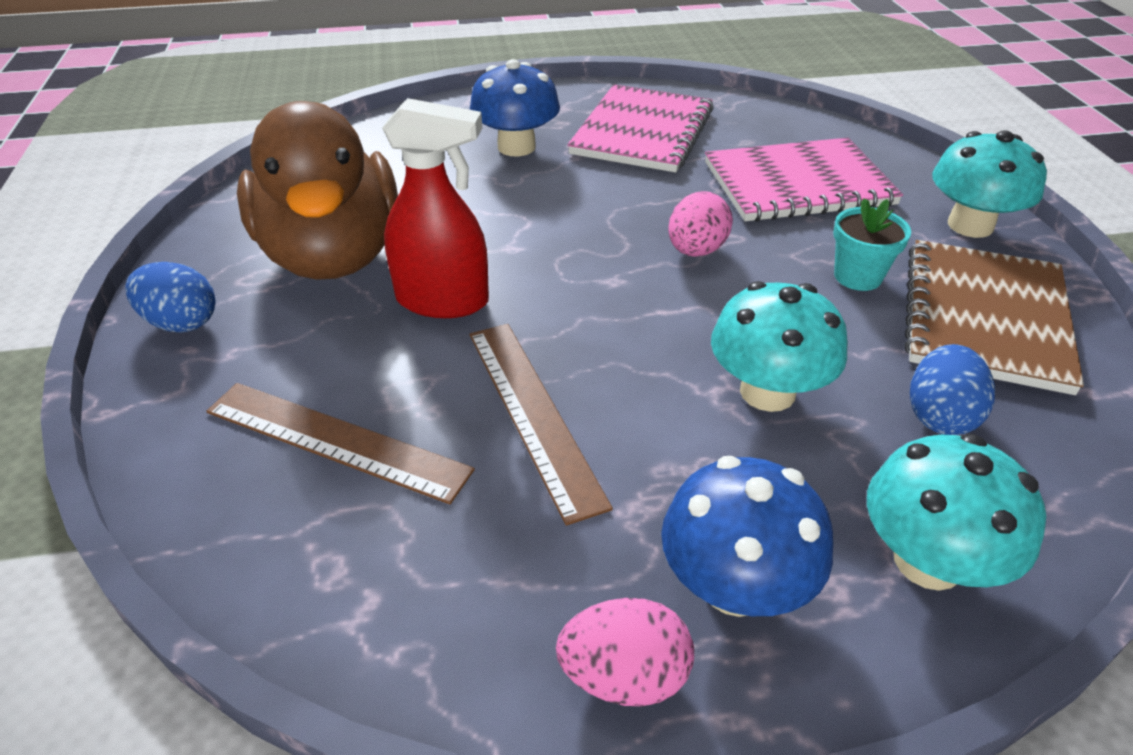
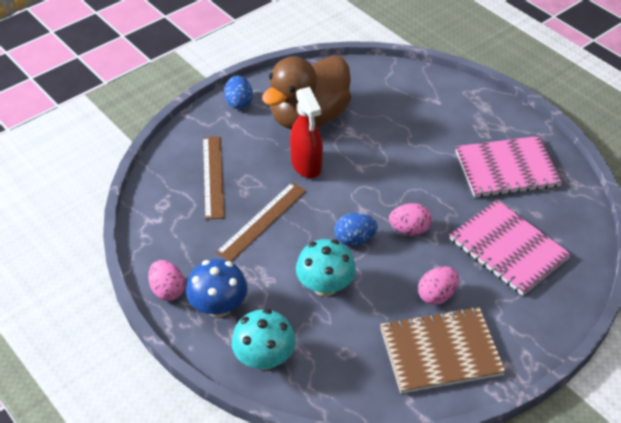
camera: 60 degrees right, 5 degrees up
(516, 147) = (445, 130): blue mushroom -> none
(857, 276) = (437, 295): turquoise flower pot -> pink egg
(939, 416) = (351, 347): blue egg -> blue egg (354, 239)
(970, 225) = (528, 331): turquoise mushroom -> none

